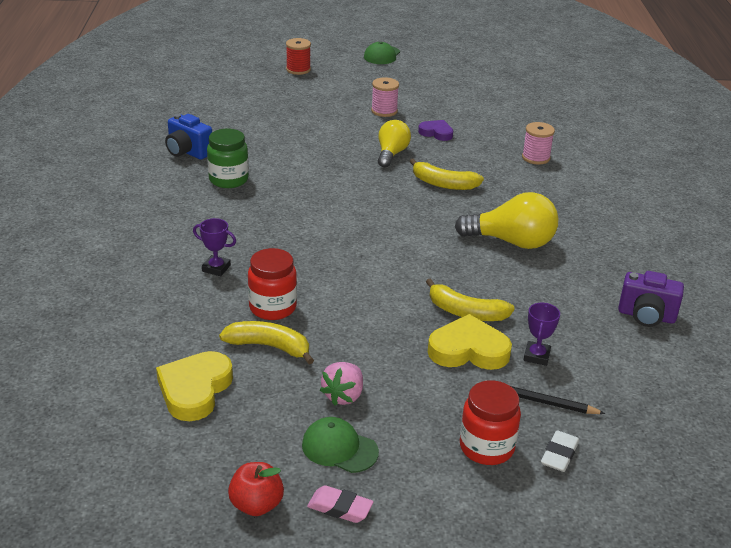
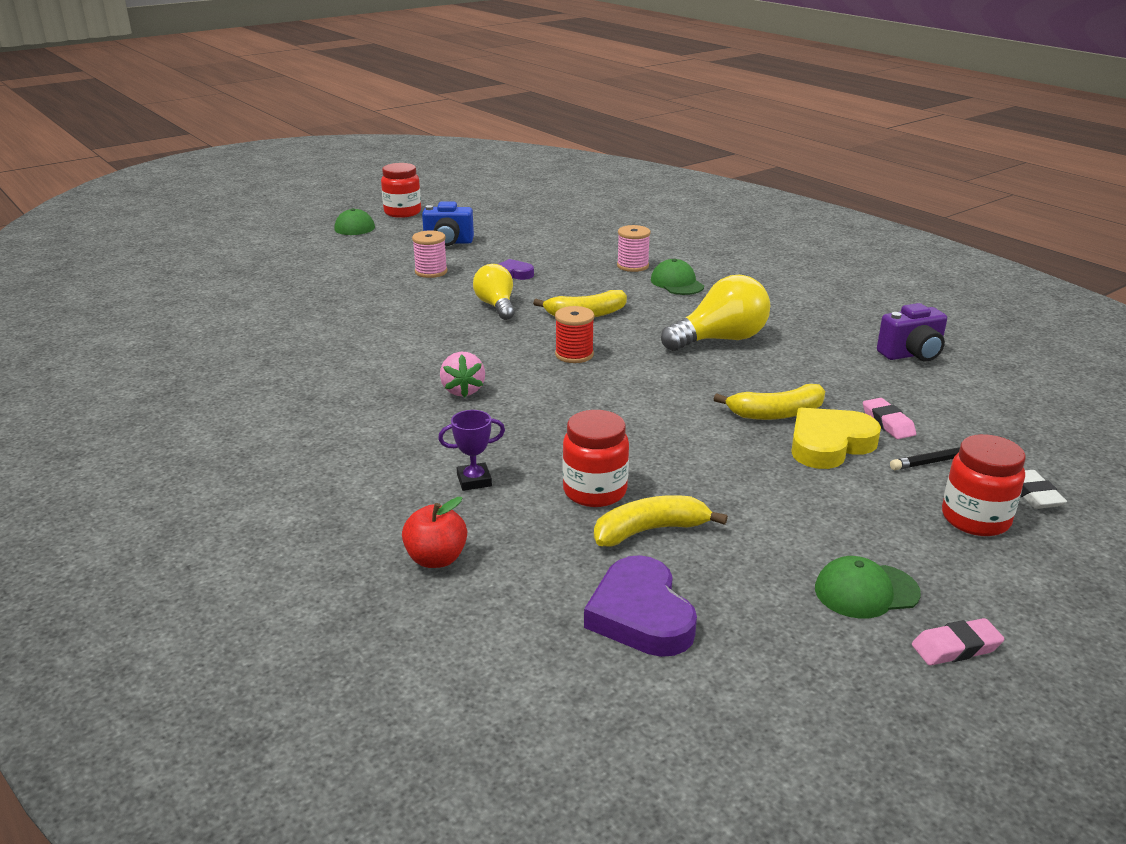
camera: 35 degrees left, 5 degrees down
(188, 152) = (263, 379): blue camera -> blue camera (448, 242)
(195, 390) = (640, 615): yellow heart -> purple heart
(228, 180) = (355, 389): green jar -> none
(256, 505) = (883, 695): red apple -> red apple (436, 559)
(298, 69) = (279, 262): red spool -> red spool (574, 354)
(343, 396) = (792, 540): pink strawberry -> pink strawberry (463, 390)
(429, 54) = (402, 212): none -> red jar
(536, 356) = (888, 423): purple trophy -> pink eraser
(549, 184) = (677, 283): none -> green cap

